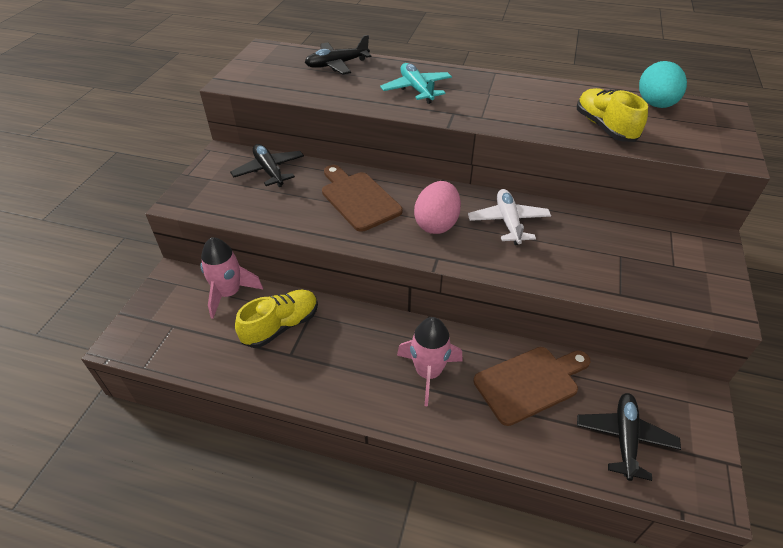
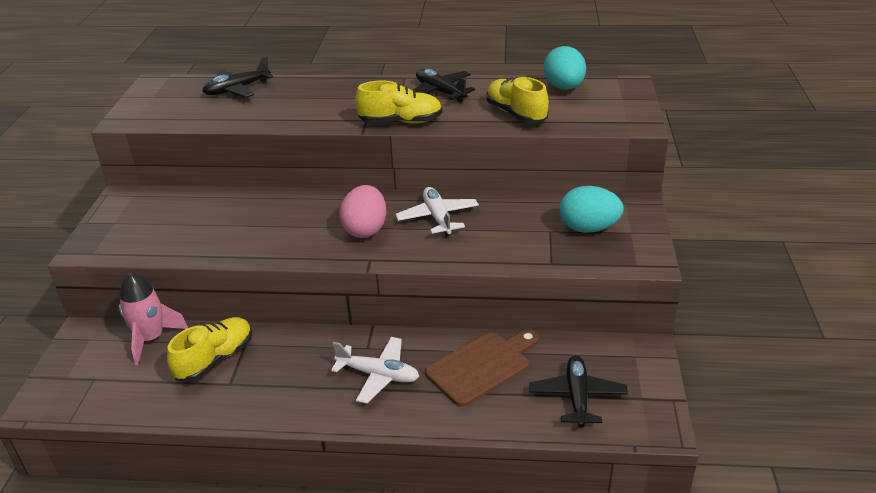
camera: 10 degrees left, 10 degrees down
(269, 171) = (178, 206): black plane -> black plane (440, 92)
(358, 199) = (280, 219): brown cutting board -> none
(416, 89) = (325, 103): turquoise plane -> none
(428, 373) = (378, 375): pink rocket -> white plane
(487, 120) = (400, 122): none -> yellow shoe
(661, 260) = (588, 228): none -> turquoise egg

